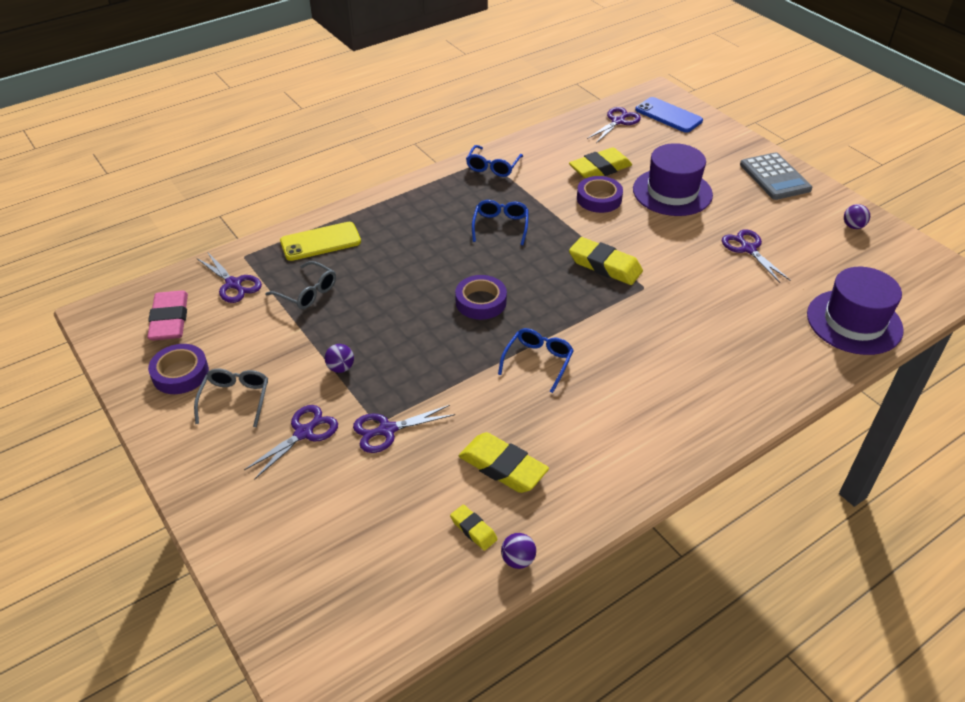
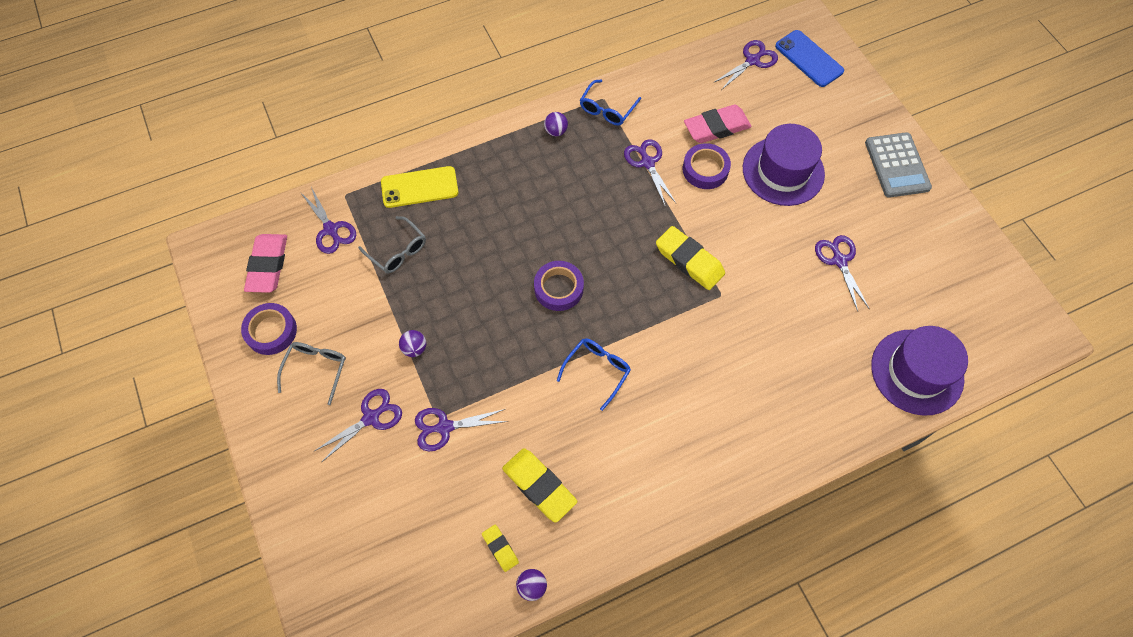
camera: 10 degrees right, 20 degrees up
(500, 226) = (598, 192): blue glasses -> none
(542, 200) = (647, 163): none -> purple scissors
(600, 169) = (716, 127): yellow eraser -> pink eraser
(853, 226) = (958, 246): purple ball -> purple ball (556, 131)

